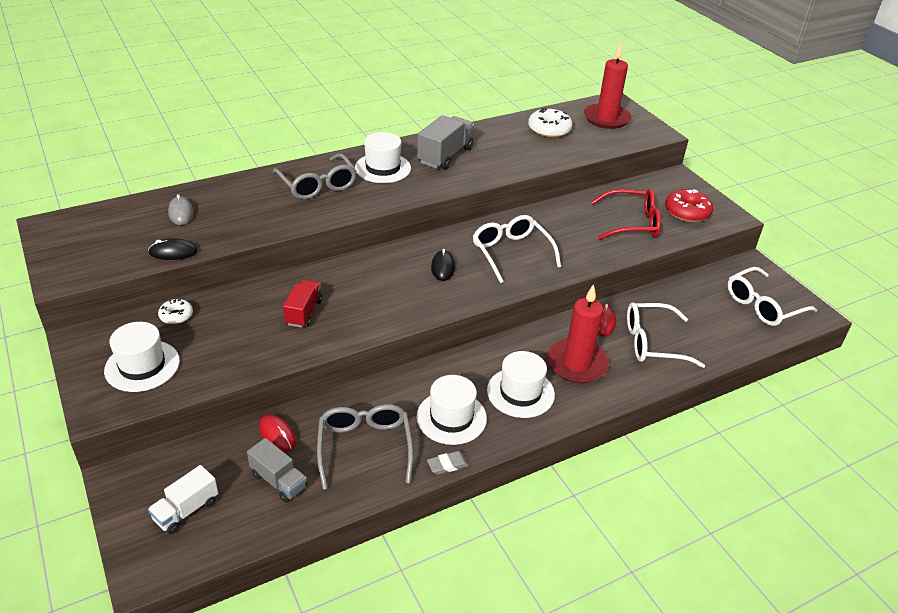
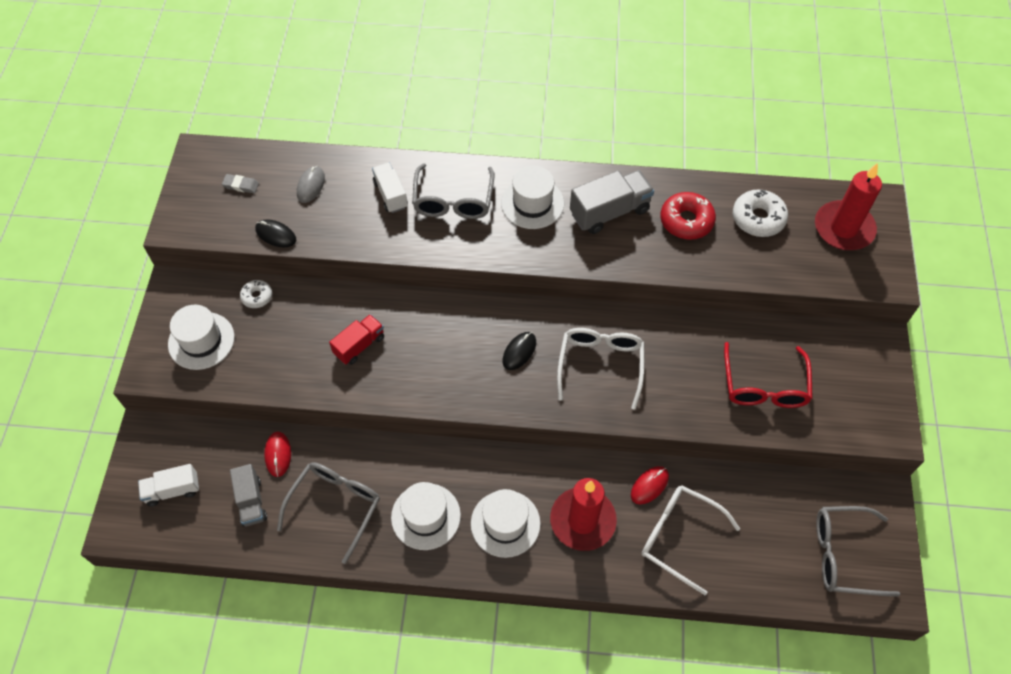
camera: 35 degrees right, 20 degrees up
(260, 197) = (390, 195): none -> white truck
(447, 465) = (388, 563): grey eraser -> grey eraser (241, 185)
(632, 223) = (764, 386): red glasses -> red glasses turned 60 degrees clockwise
(687, 212) = (843, 400): red donut -> red donut (686, 221)
(763, 305) = (843, 555): white glasses -> grey glasses

